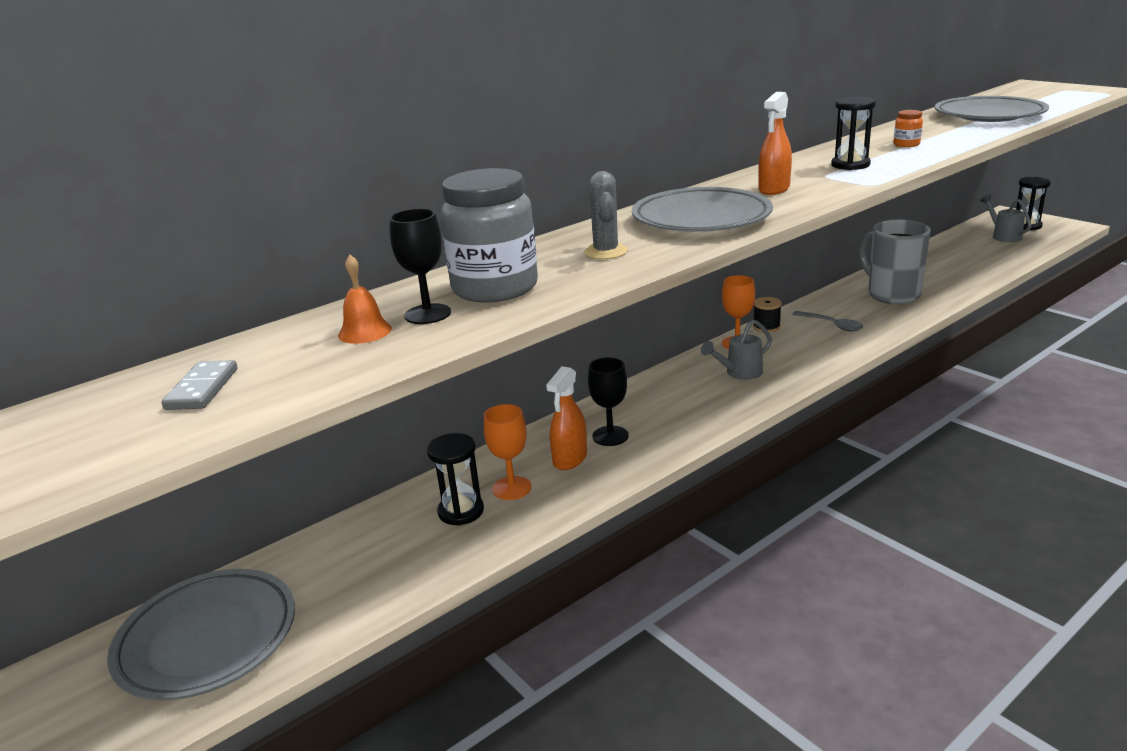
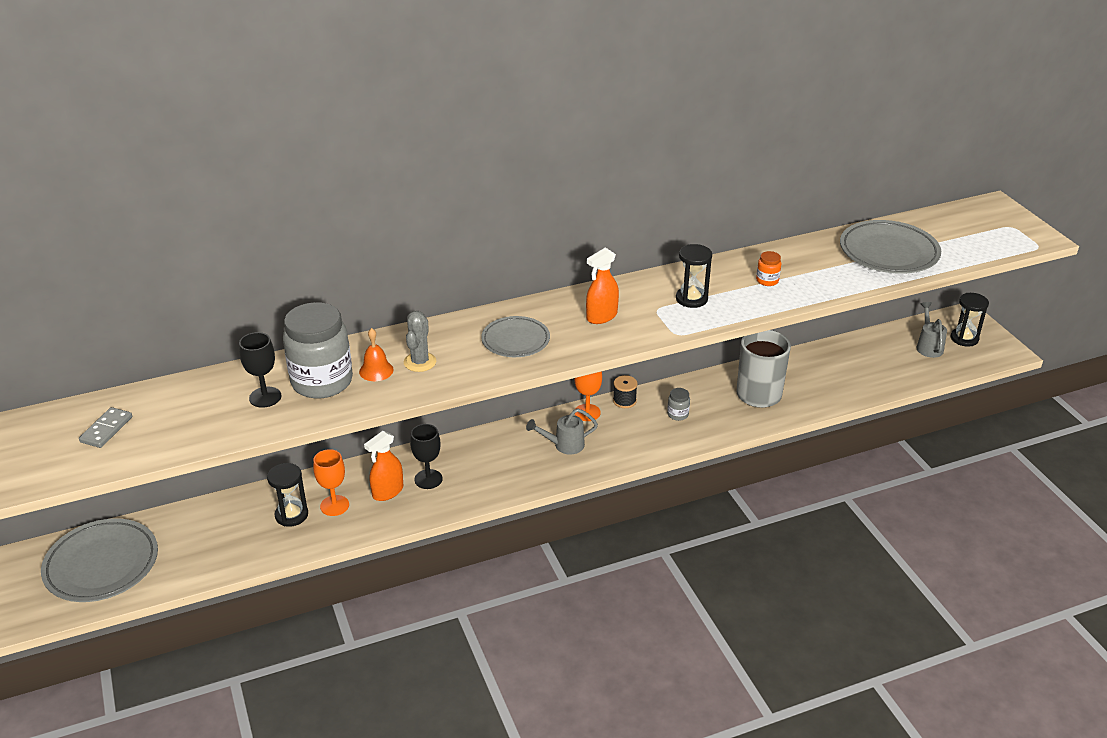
camera: 15 degrees right, 10 degrees up
(365, 332) = (219, 403): orange bell -> orange bell (376, 370)
(701, 219) = (515, 340): grey plate -> grey plate, size x0.63
(832, 325) = (677, 414): grey spoon -> grey jar

